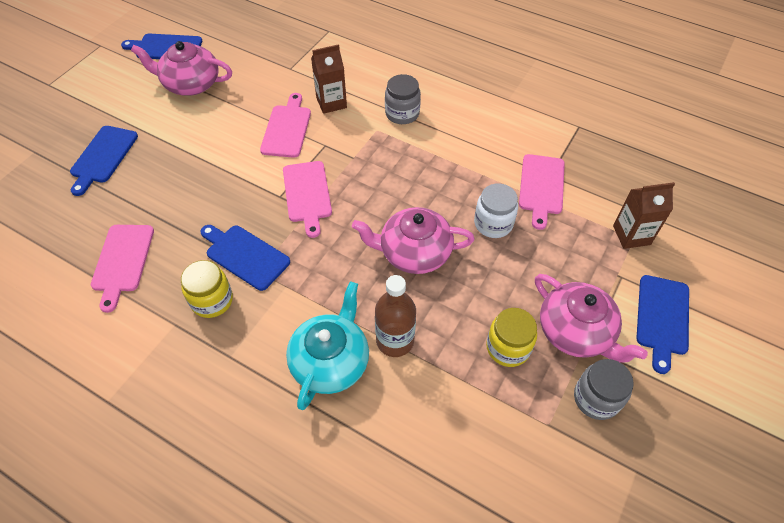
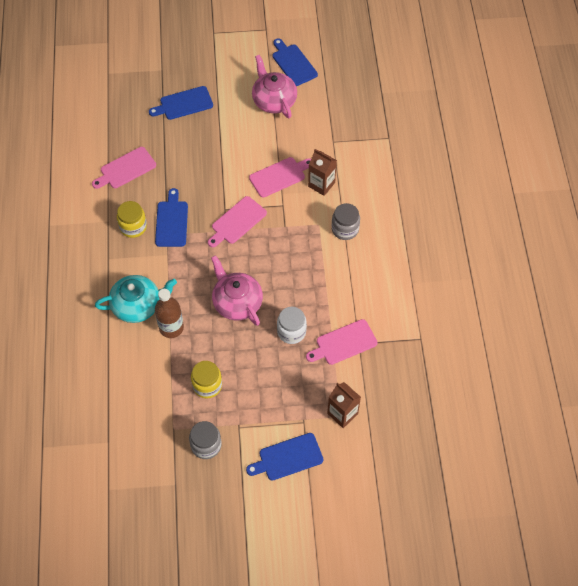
camera: 55 degrees right, 5 degrees up
(576, 332) = (243, 415): pink teapot -> none

